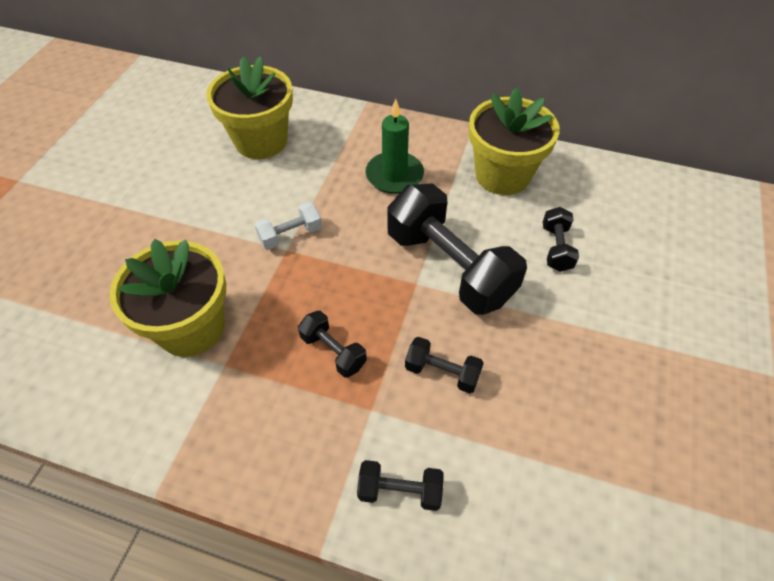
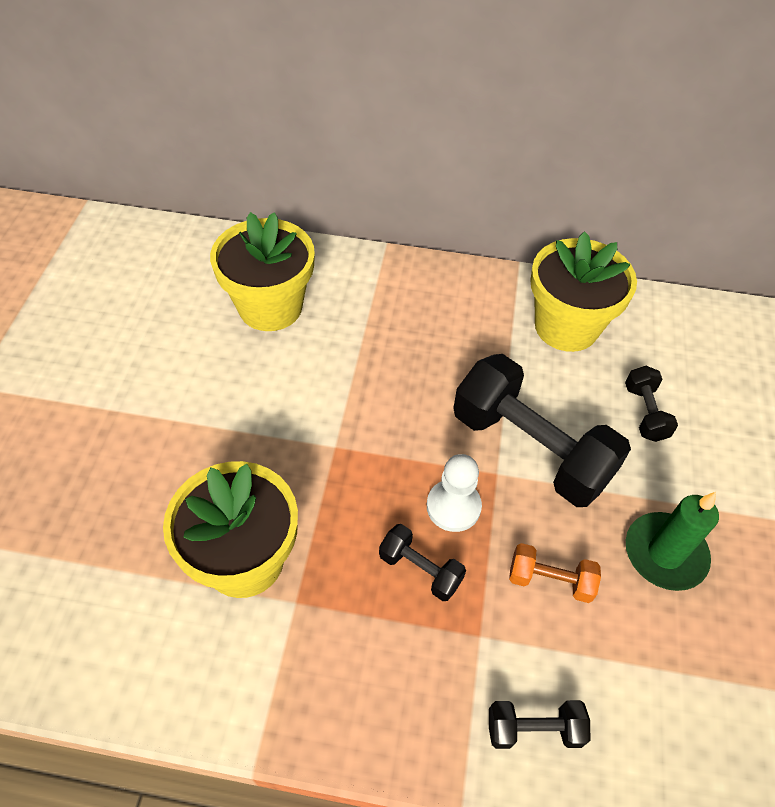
camera: 10 degrees left, 0 degrees up
(290, 235) = (335, 427): white dumbbell -> none
(373, 305) = (453, 506): none -> white pawn
(394, 175) = (441, 338): green candle -> green candle (665, 553)
(442, 372) = (550, 580): black dumbbell -> orange dumbbell

